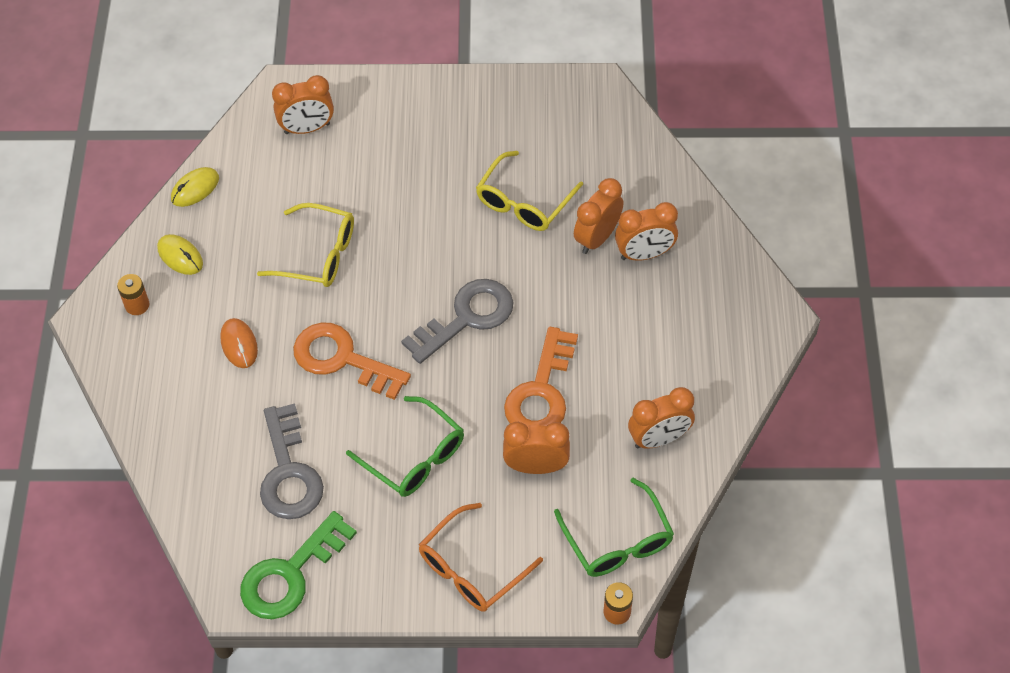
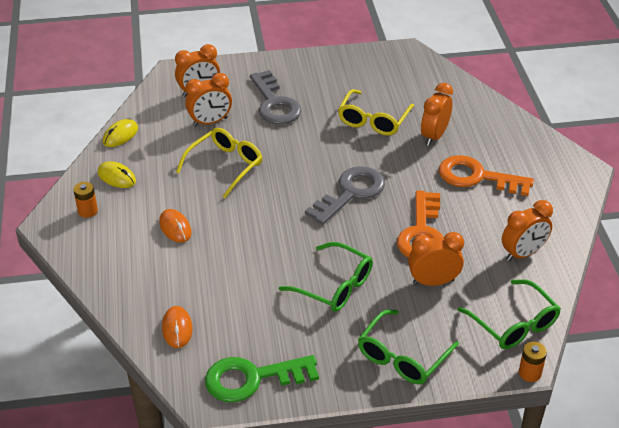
camera: 10 degrees left, 15 degrees down
(216, 493) = (177, 329): none -> orange mouse
(289, 472) = (234, 308): grey key -> grey key (274, 103)
(290, 574) = (252, 378): green key -> green key turned 45 degrees clockwise
(318, 255) = (225, 166): yellow glasses -> yellow glasses turned 60 degrees counterclockwise
(342, 359) = (260, 229): orange key -> orange key (477, 177)
(471, 568) = (402, 357): orange glasses -> green glasses
(644, 254) = (472, 142): orange clock -> orange clock (210, 122)

